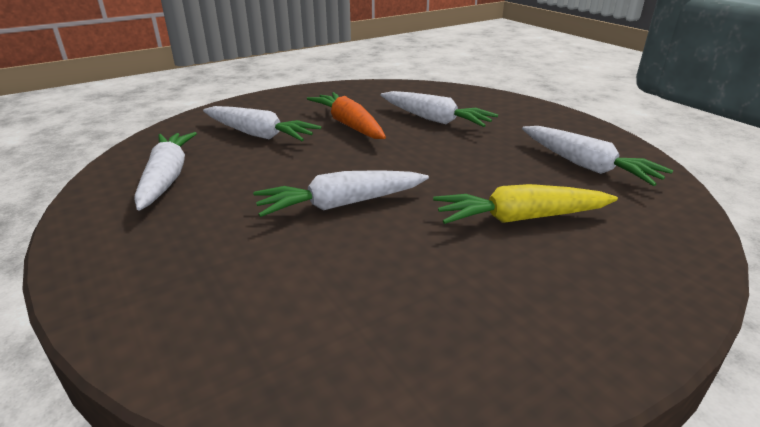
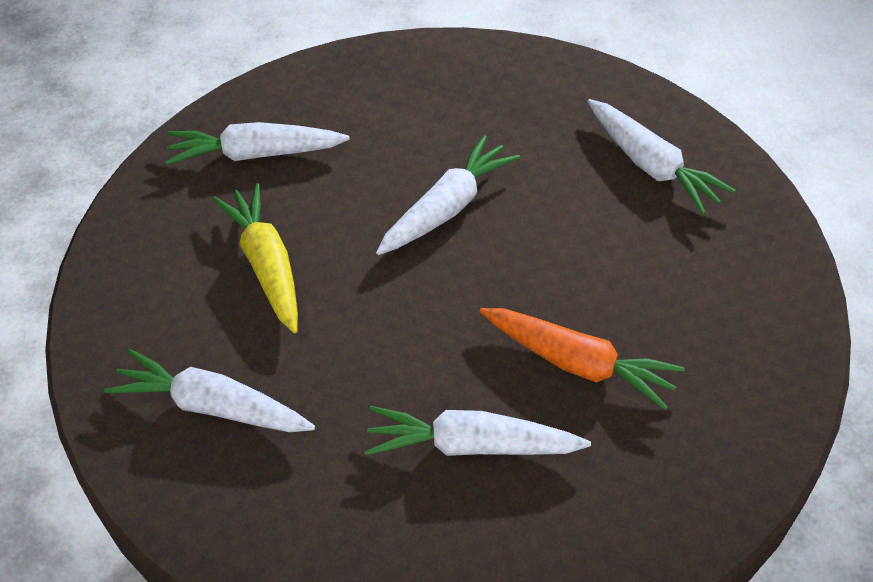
camera: 150 degrees right, 20 degrees up
(259, 134) = (663, 281): white carrot -> white carrot (255, 154)
(520, 218) = (266, 265): yellow carrot -> yellow carrot turned 75 degrees counterclockwise

